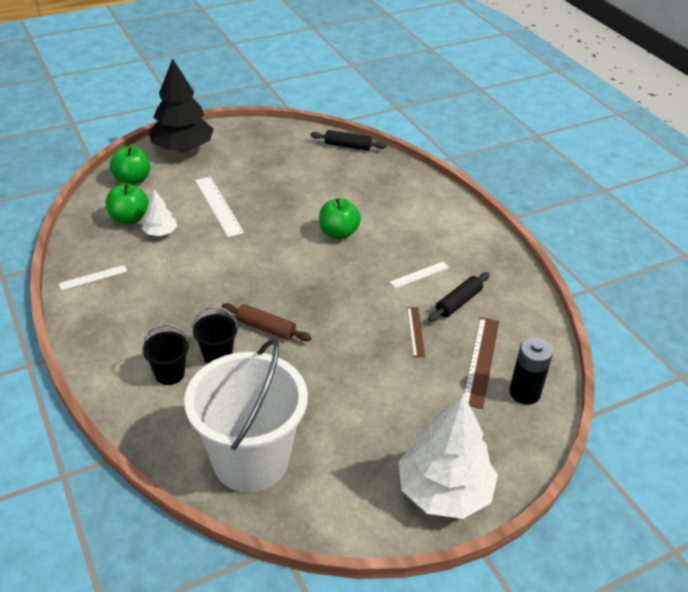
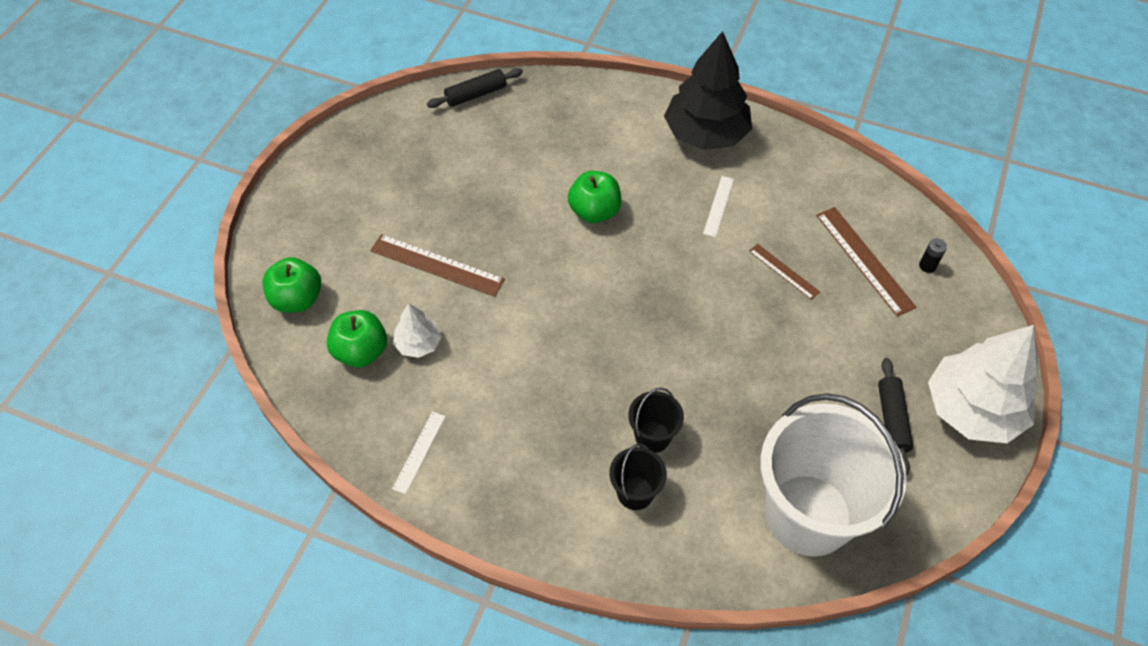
camera: 40 degrees left, 15 degrees up
(182, 148) = (300, 217): black tree -> black tree (705, 134)
(218, 206) = (437, 265): white ruler -> brown ruler
(266, 328) = (658, 371): brown rolling pin -> none
(458, 302) = (782, 212): black rolling pin -> black rolling pin (892, 420)
(524, 393) = (927, 266): black battery -> black battery, size x0.50

